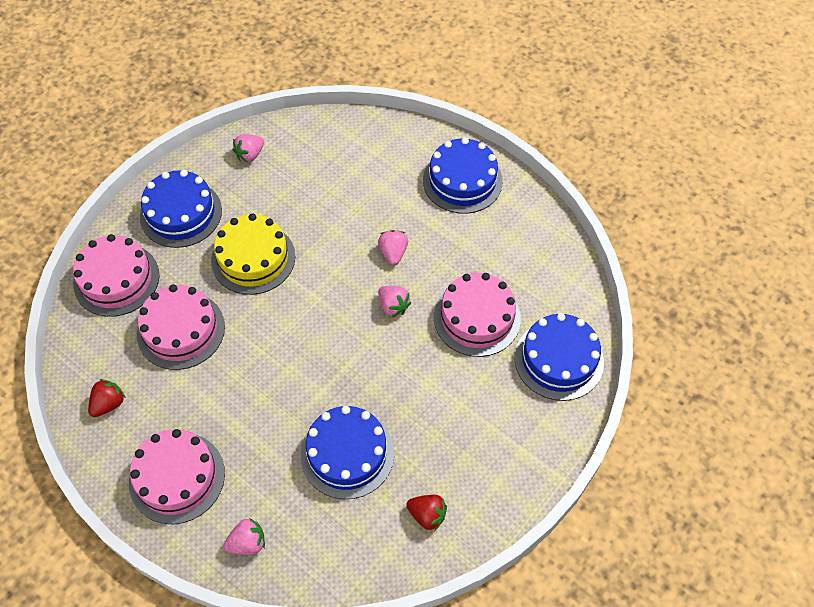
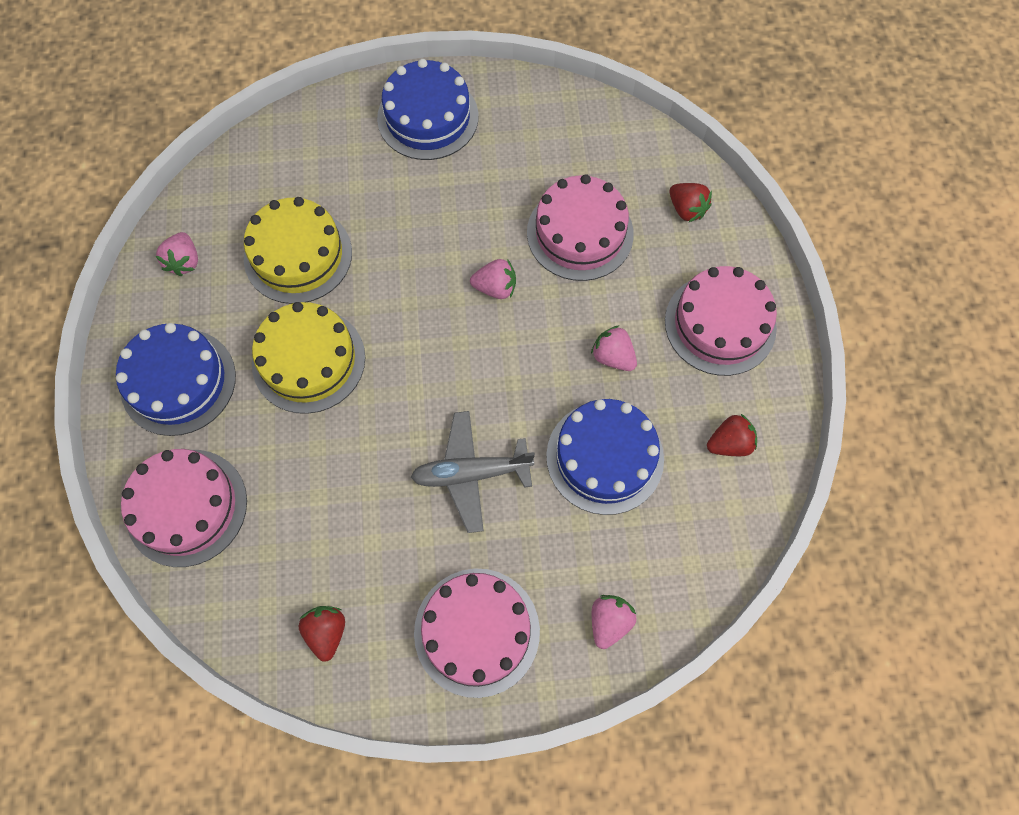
camera: 45 degrees left, 10 degrees up
(181, 330) = (316, 494): pink cake -> pink cake (720, 324)
(267, 393) = (471, 473): none -> grey plane
(309, 199) = (298, 255): none -> yellow cake
(393, 253) = (439, 238): pink strawberry -> pink strawberry (613, 357)
(559, 359) = (686, 209): blue cake -> red strawberry

